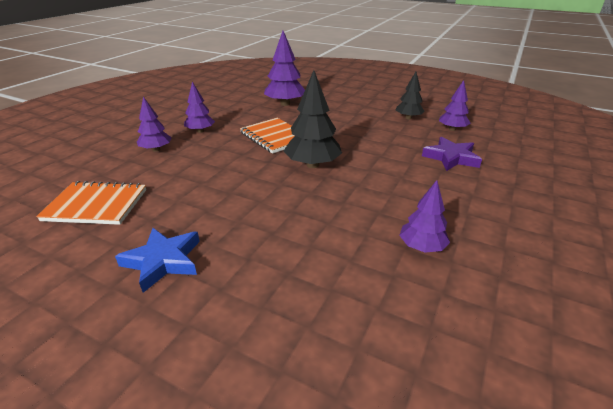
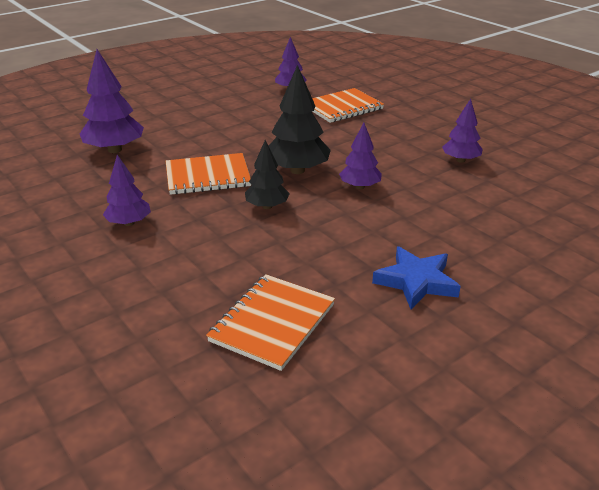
camera: 65 degrees left, 0 degrees up
(156, 149) = (152, 265): purple tree -> purple tree (359, 187)
(408, 118) = (244, 98): black tree -> black tree (267, 206)
(451, 158) = (342, 108): purple star -> orange notebook

